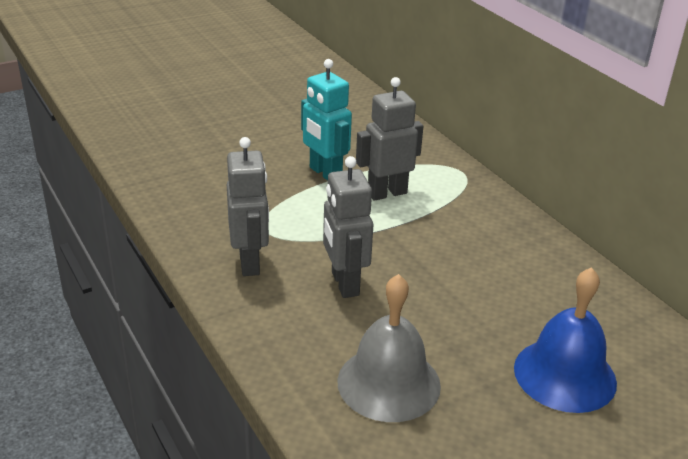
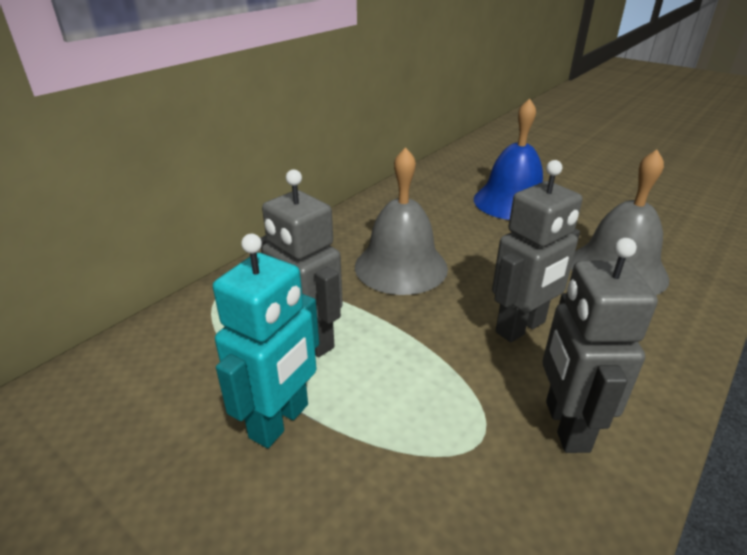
camera: 110 degrees left, 0 degrees up
(250, 263) = (566, 426): grey robot -> grey robot turned 60 degrees counterclockwise
(457, 253) = (401, 266): none -> grey bell

